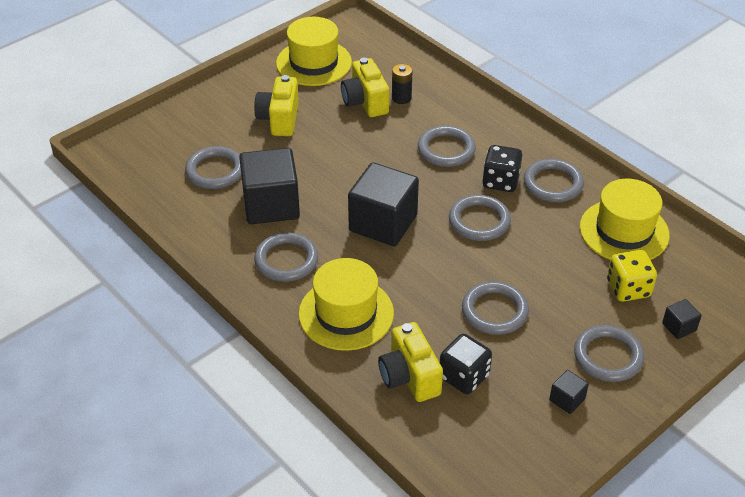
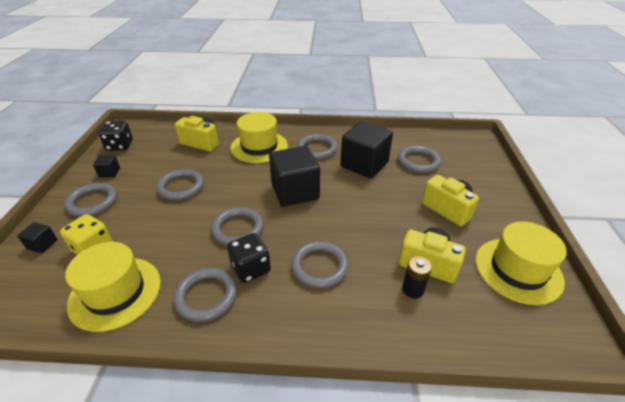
camera: 135 degrees right, 5 degrees down
(464, 376) = (174, 155): black dice -> black dice (120, 146)

